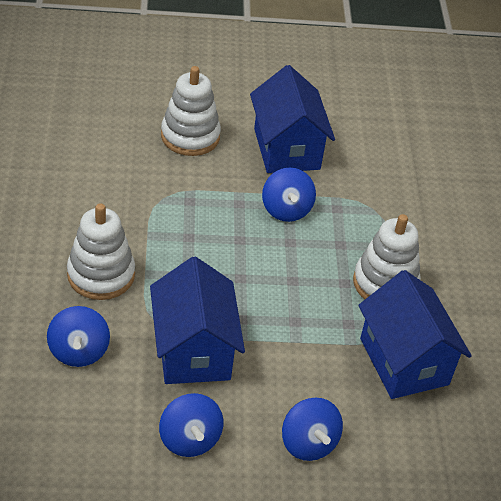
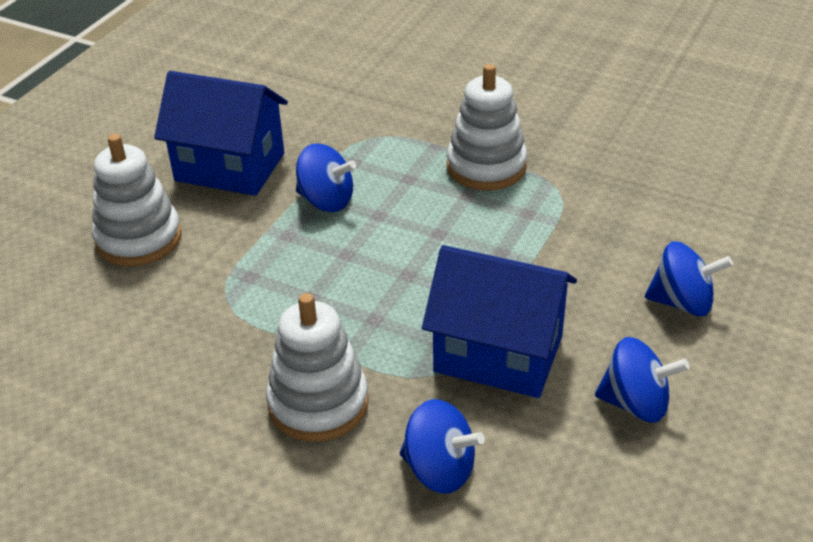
camera: 55 degrees left, 5 degrees down
(404, 361) = (601, 192): blue house -> none

